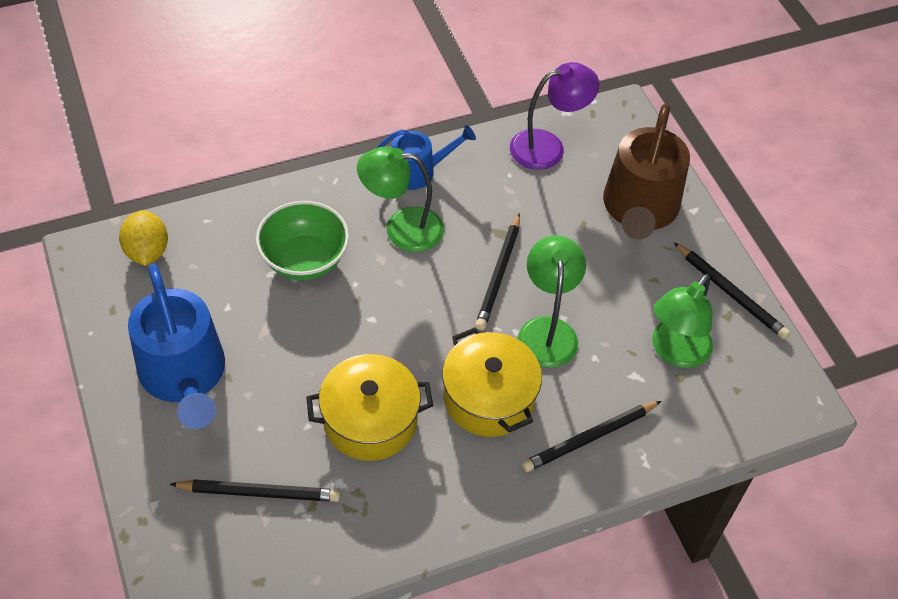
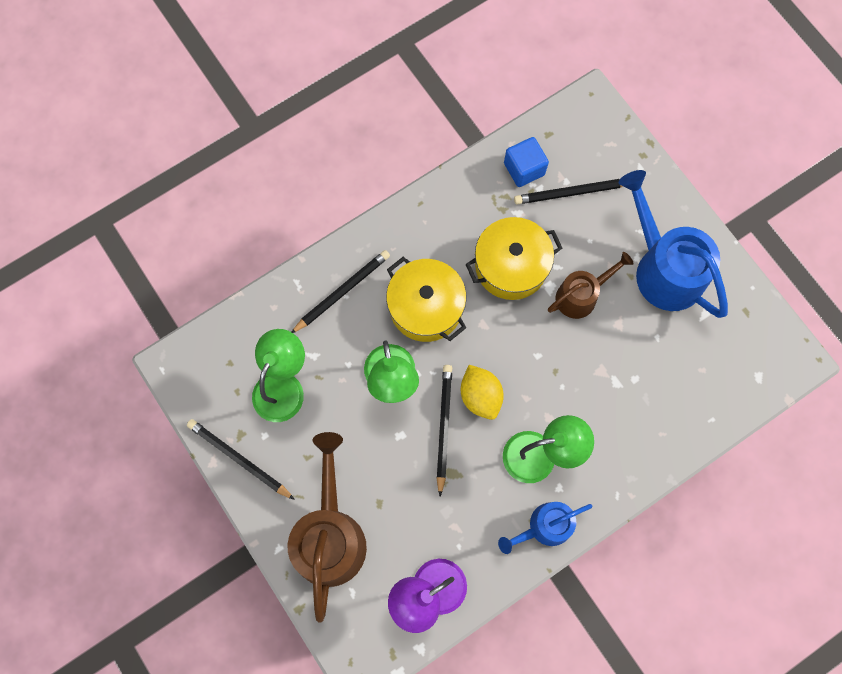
camera: 170 degrees right, 20 degrees up
(147, 251) = (746, 374): yellow lemon -> yellow lemon (480, 396)
(296, 369) = (581, 295): none -> brown watering can
(305, 260) = (612, 399): green bowl -> none
(311, 539) = (524, 169): none -> blue cube

